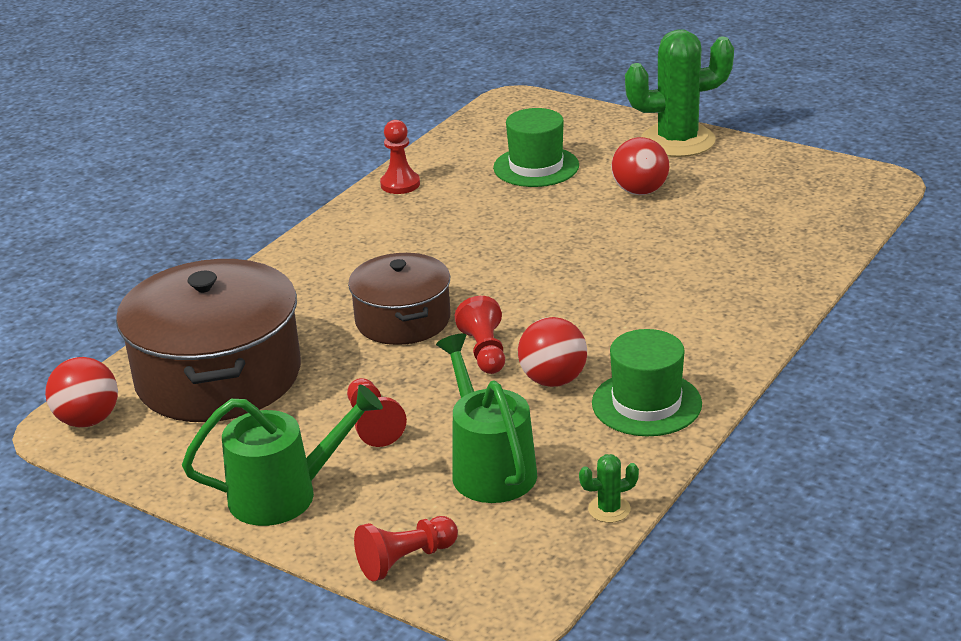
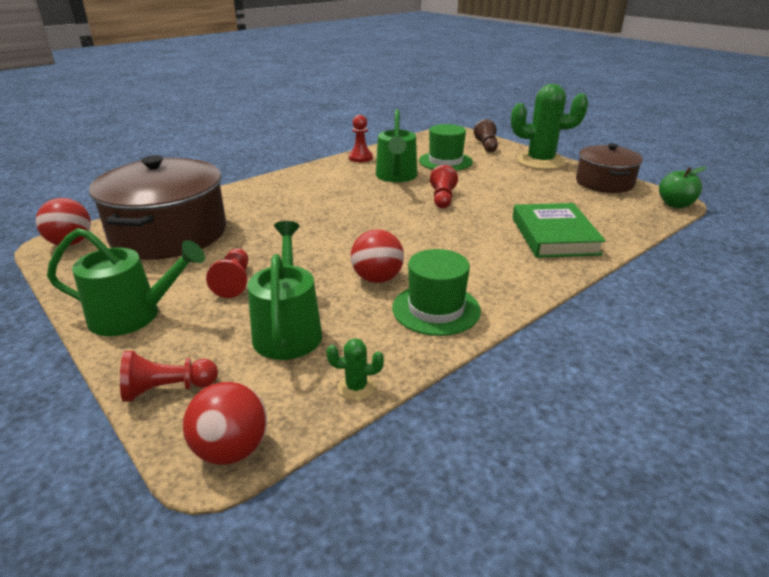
camera: 15 degrees right, 0 degrees up
(403, 320) = (306, 224): brown pot -> brown pot (604, 183)
(479, 211) = (396, 177): none -> green watering can
(484, 351) = (343, 251): red pawn -> red pawn (442, 198)
(583, 123) = (486, 146): none -> brown pawn
(640, 191) = (503, 182): red ball -> red ball (231, 450)
(745, 270) = (554, 236): none -> green book
(884, 187) = (675, 204): none -> green apple

